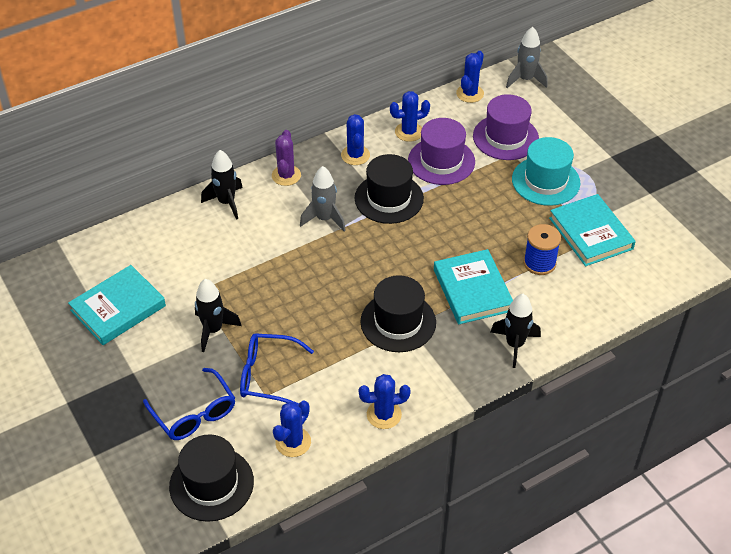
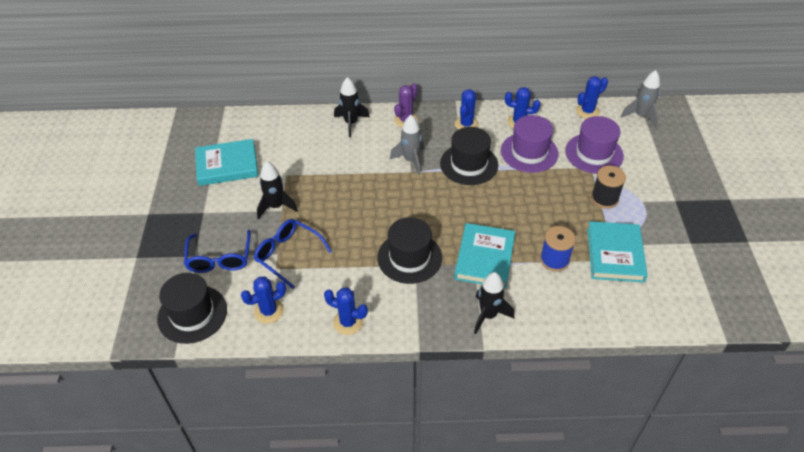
camera: 30 degrees right, 0 degrees up
(545, 181) = (604, 198): turquoise hat -> black spool

